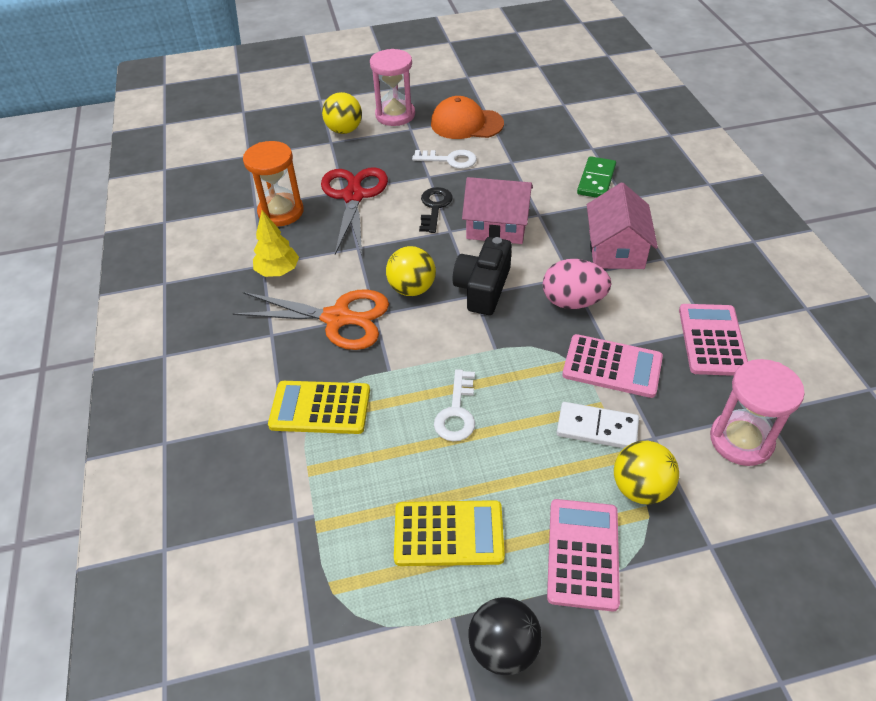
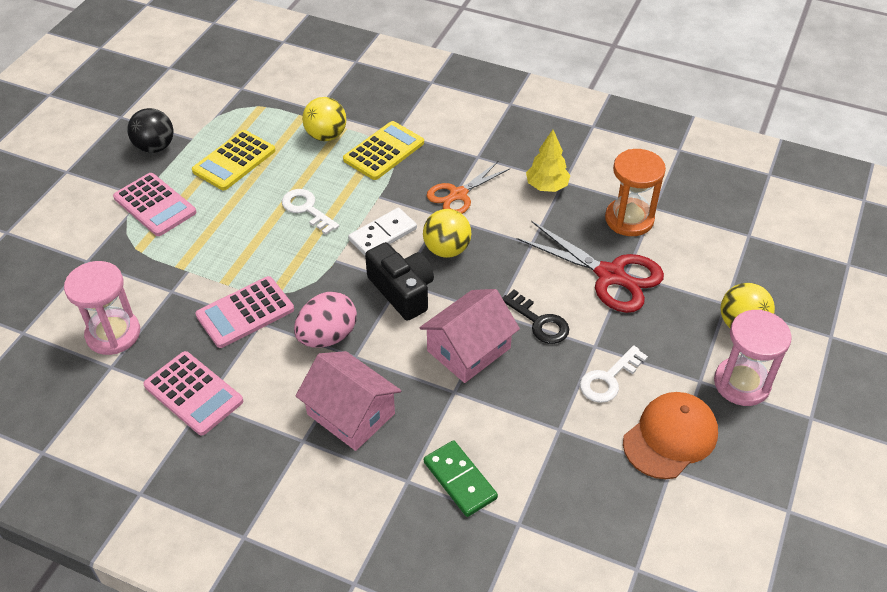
camera: 125 degrees right, 0 degrees up
(337, 318) = (458, 194): orange scissors -> orange scissors, size x0.66
(597, 428) = (213, 267): white domino -> white domino (382, 234)
(640, 488) = (153, 257): yellow ball -> yellow ball (326, 136)

